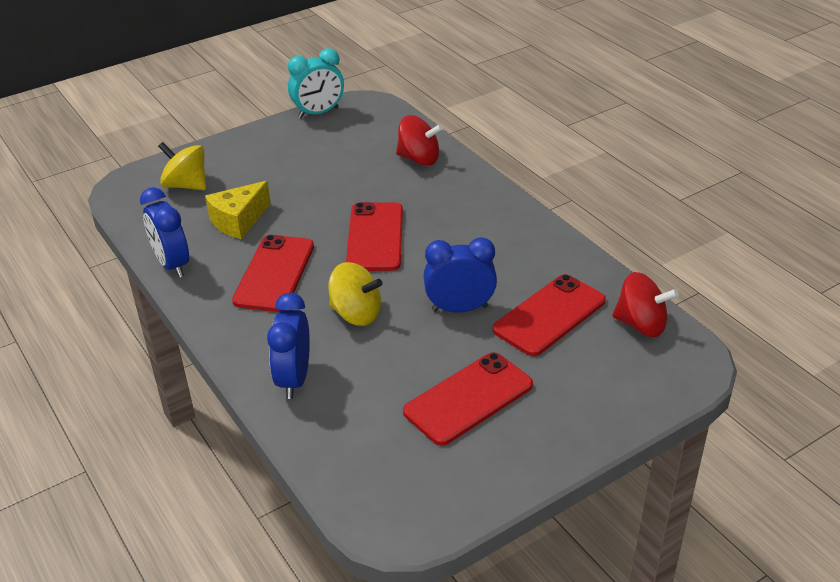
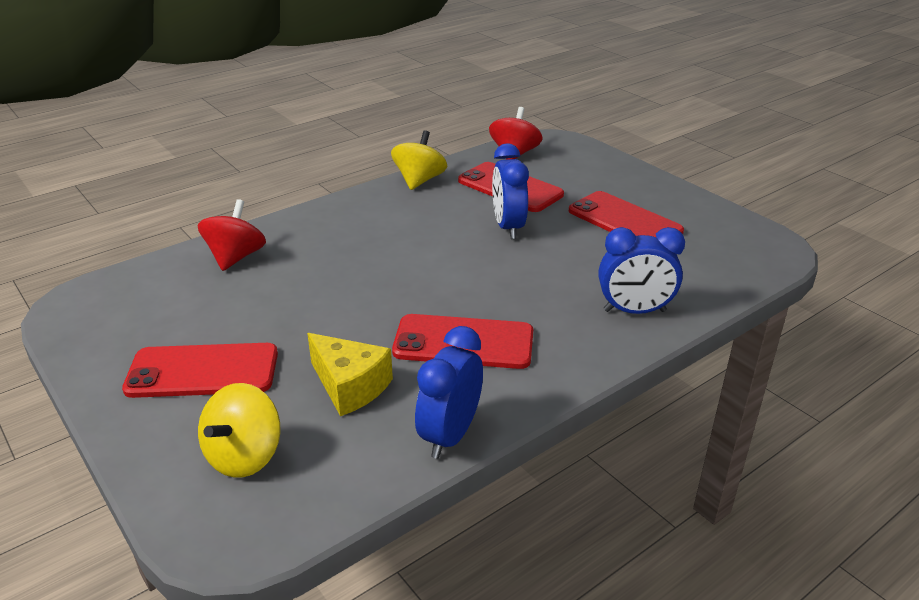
camera: 95 degrees left, 5 degrees down
(172, 264) = (450, 435): blue clock -> blue clock turned 150 degrees clockwise
(318, 113) = (78, 343): turquoise clock -> none
(356, 314) = (526, 281): yellow spinning top -> yellow spinning top (419, 180)
(375, 237) = (393, 278): red phone -> red phone (203, 371)

